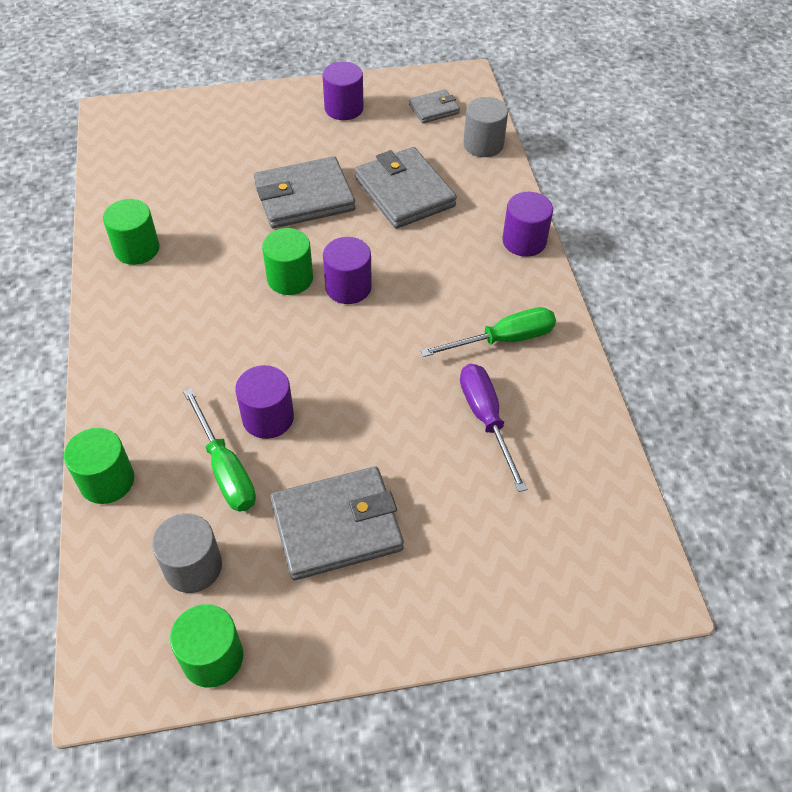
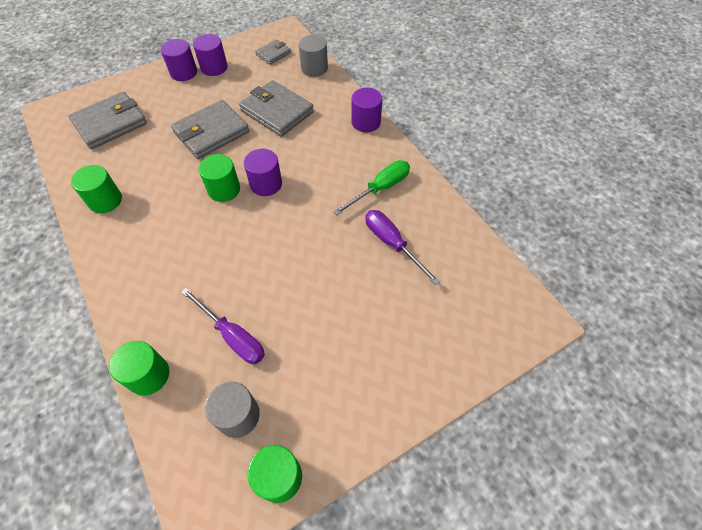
camera: 20 degrees left, 5 degrees up
(225, 469) = (232, 336): green screwdriver -> purple screwdriver
(268, 417) = (248, 290): purple cylinder -> purple cylinder (184, 72)
(337, 526) = (326, 349): grey wallet -> grey wallet (110, 123)

